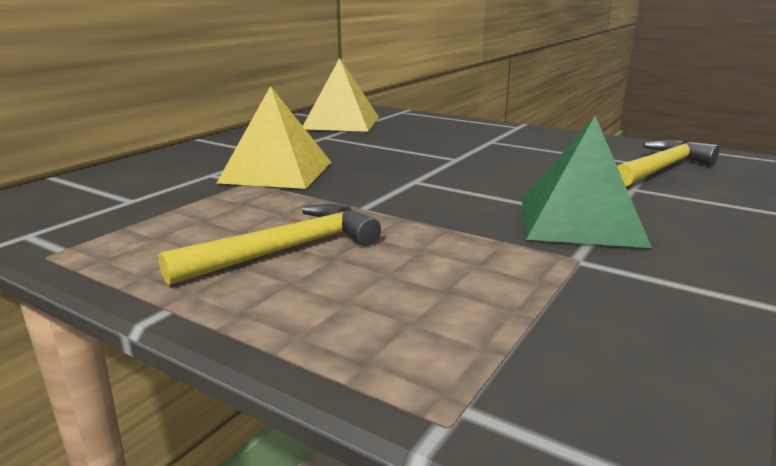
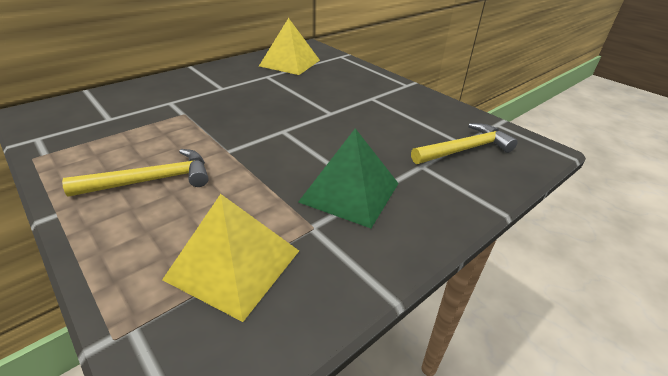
camera: 15 degrees right, 15 degrees up
(276, 172) = (207, 107): yellow pyramid -> yellow pyramid (233, 264)

